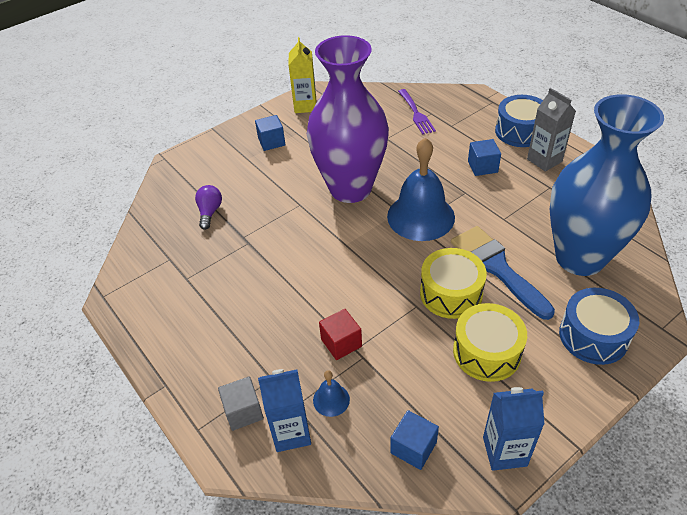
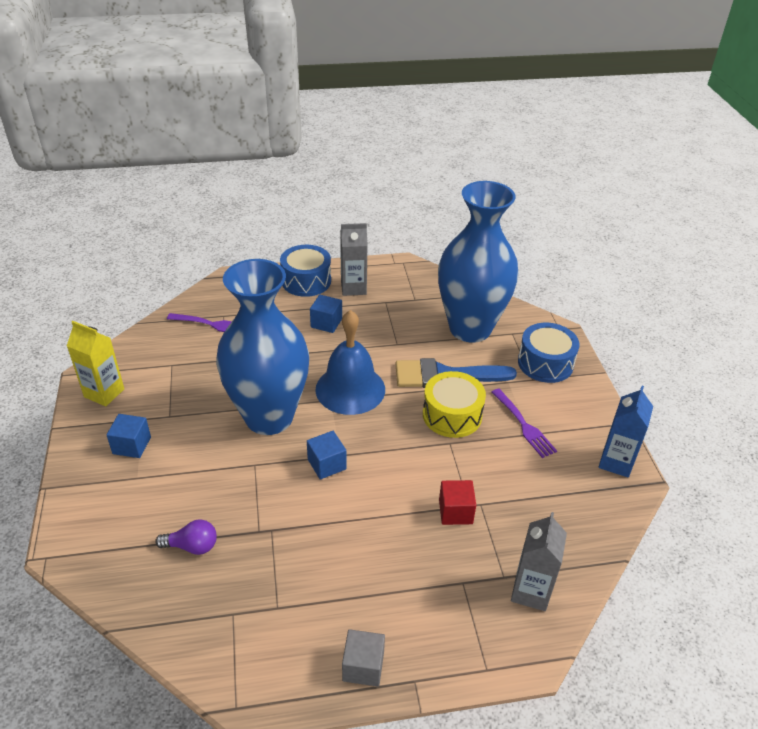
camera: 65 degrees left, 5 degrees down
(210, 212) = (192, 546): purple light bulb -> purple light bulb turned 150 degrees clockwise
(243, 411) = (487, 620): grey cube -> grey cube (363, 666)
(291, 433) = (530, 591): blue carton -> grey carton
(331, 399) = (512, 547): blue bell -> none
(350, 188) = (269, 417): purple vase -> blue vase
(413, 447) = (587, 513): blue cube -> blue cube (327, 464)
(487, 352) = (524, 425): yellow drum -> purple fork

